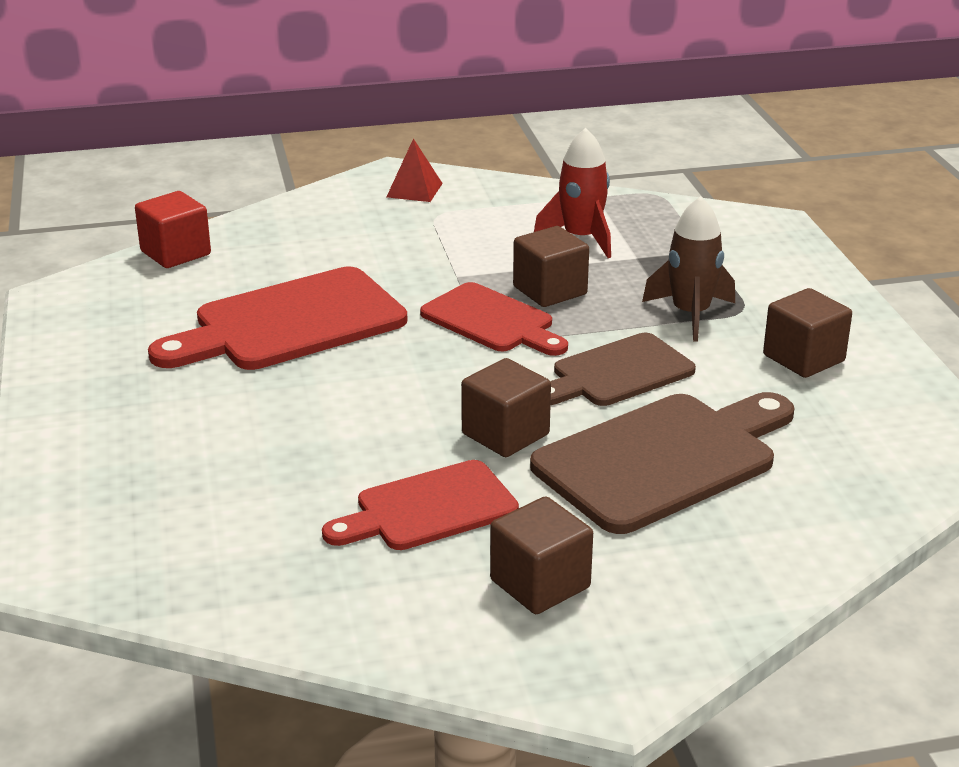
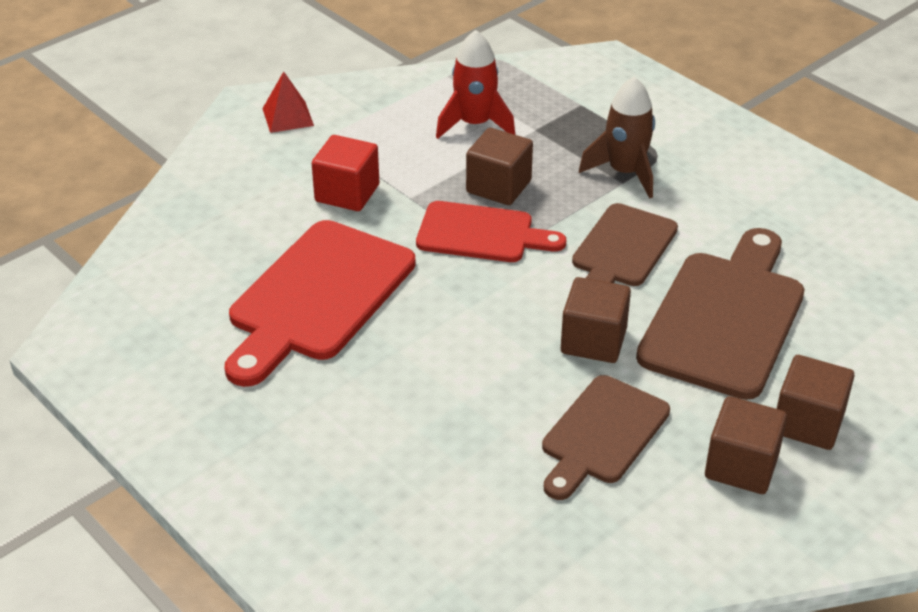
camera: 30 degrees left, 10 degrees up
(175, 253) = (137, 258): red cube -> red cube (347, 193)
(428, 508) = (602, 434): red cutting board -> brown cutting board
(803, 358) = (739, 186): brown cube -> brown cube (808, 423)

